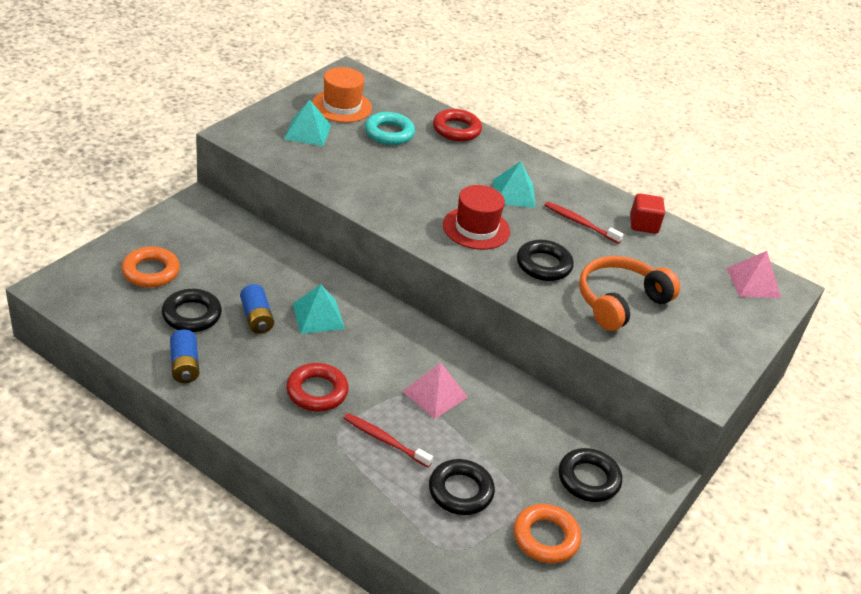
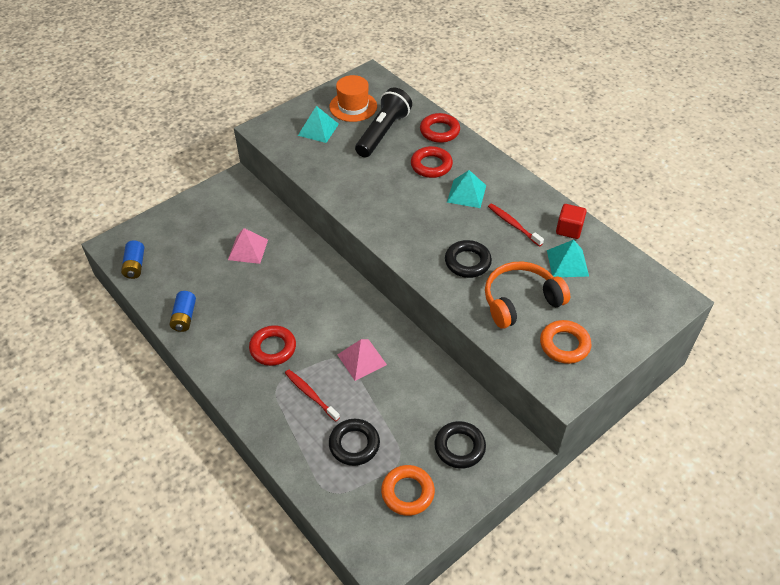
camera: 20 degrees right, 10 degrees up
(151, 272) = (183, 237): orange ring -> orange ring (564, 345)
(192, 315) = (202, 276): black ring -> none
(256, 318) = (248, 282): blue battery -> blue battery (135, 265)
(318, 316) = (294, 284): turquoise pyramid -> turquoise pyramid (567, 263)
(389, 133) = (383, 133): turquoise ring -> black flashlight
(461, 166) = (431, 165): none -> red ring
(476, 228) = (423, 224): red hat -> none
(753, 283) = (648, 292): pink pyramid -> pink pyramid (248, 249)

